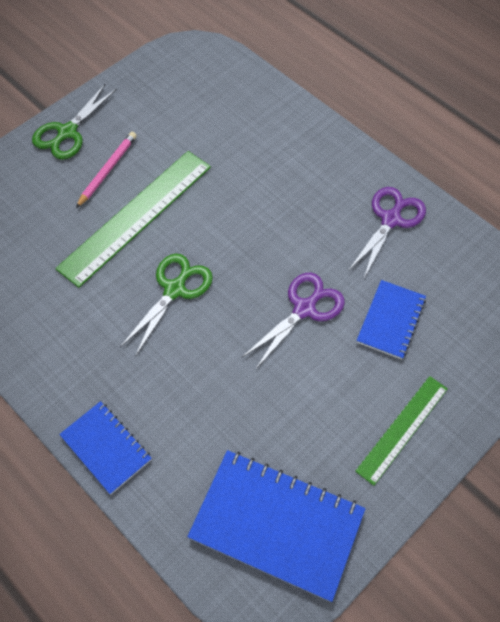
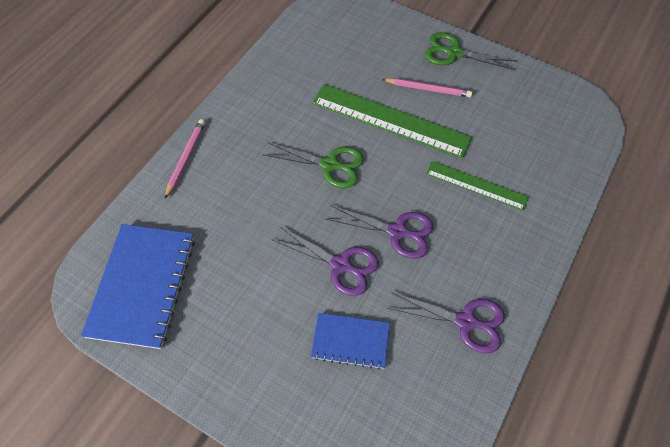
camera: 75 degrees right, 0 degrees up
(106, 448) = (186, 158): blue notebook -> pink pencil
(280, 248) = (397, 232): none -> purple scissors
(402, 429) = (242, 370): green ruler -> green ruler (476, 185)

